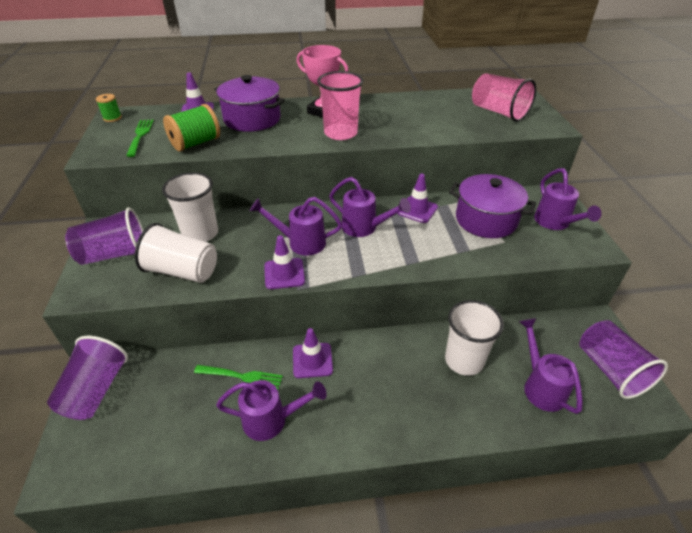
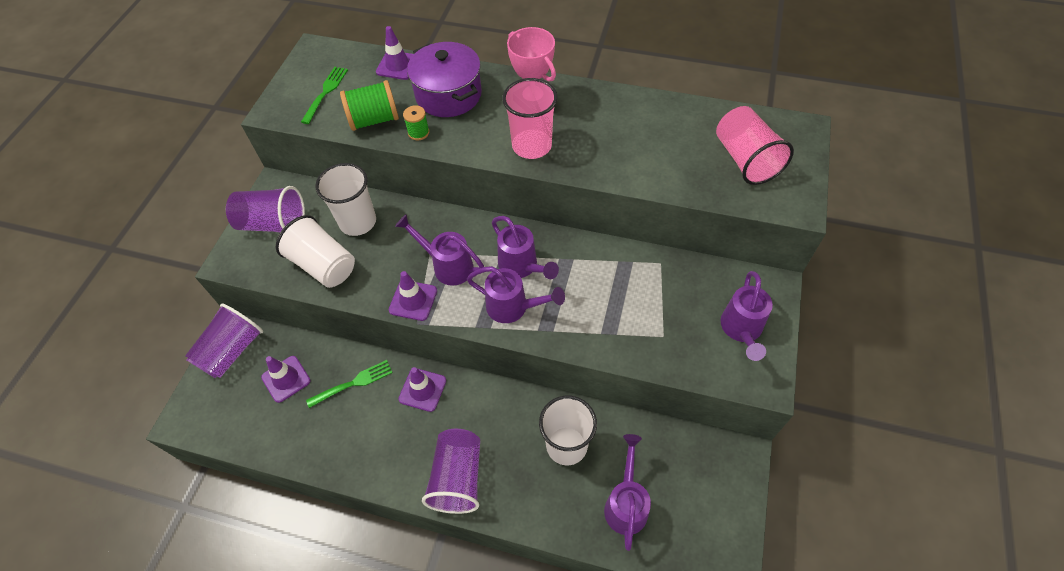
camera: 25 degrees right, 15 degrees up
(112, 118) = (310, 55): green spool -> green spool (418, 132)
(242, 377) = (353, 383): green fork -> green fork turned 60 degrees counterclockwise
(271, 420) = (360, 437): purple watering can -> purple watering can (513, 307)
(417, 210) = (593, 259): purple traffic cone -> purple traffic cone (286, 379)
(486, 220) = (662, 299): purple pot -> none
(610, 370) = (713, 516): purple cup -> purple cup (457, 477)

